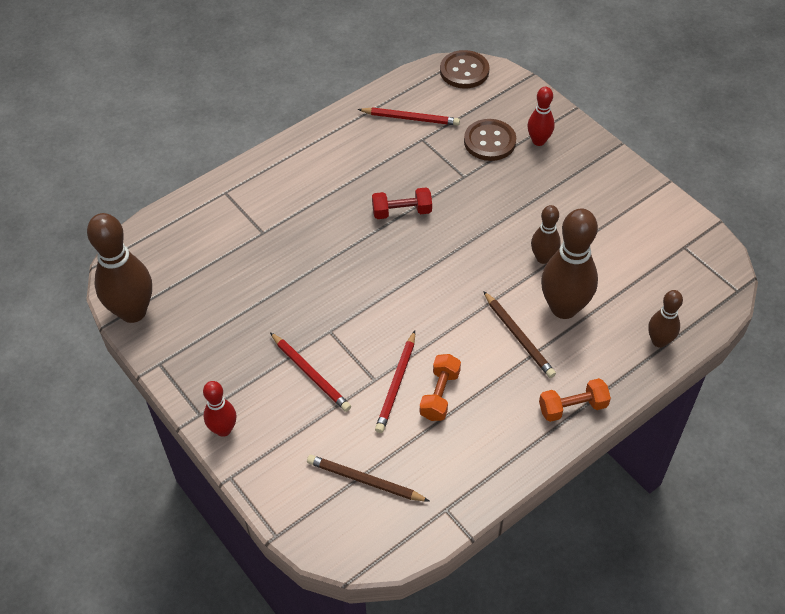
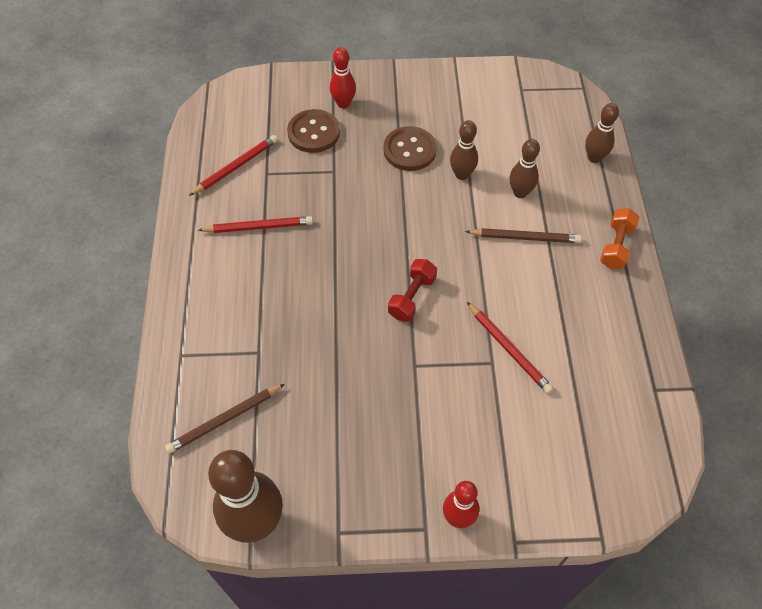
camera: 55 degrees left, 5 degrees up
(310, 374) = (449, 408): red pencil -> red pencil (258, 227)
(365, 480) = (590, 432): brown pencil -> brown pencil (225, 419)
(402, 212) = (332, 235): red dumbbell -> red dumbbell (412, 297)
(440, 395) = (542, 325): orange dumbbell -> none
(464, 71) = (222, 101): brown button -> brown button (409, 150)
(564, 308) = (520, 193): brown bowling pin -> brown bowling pin, size x0.55

